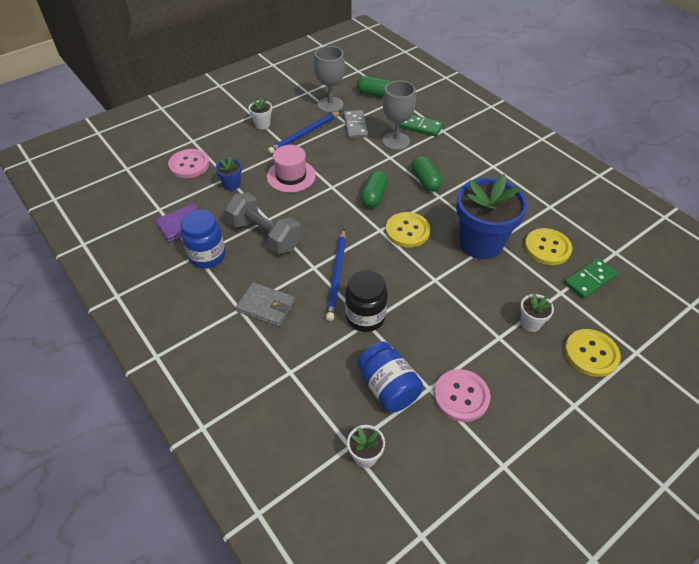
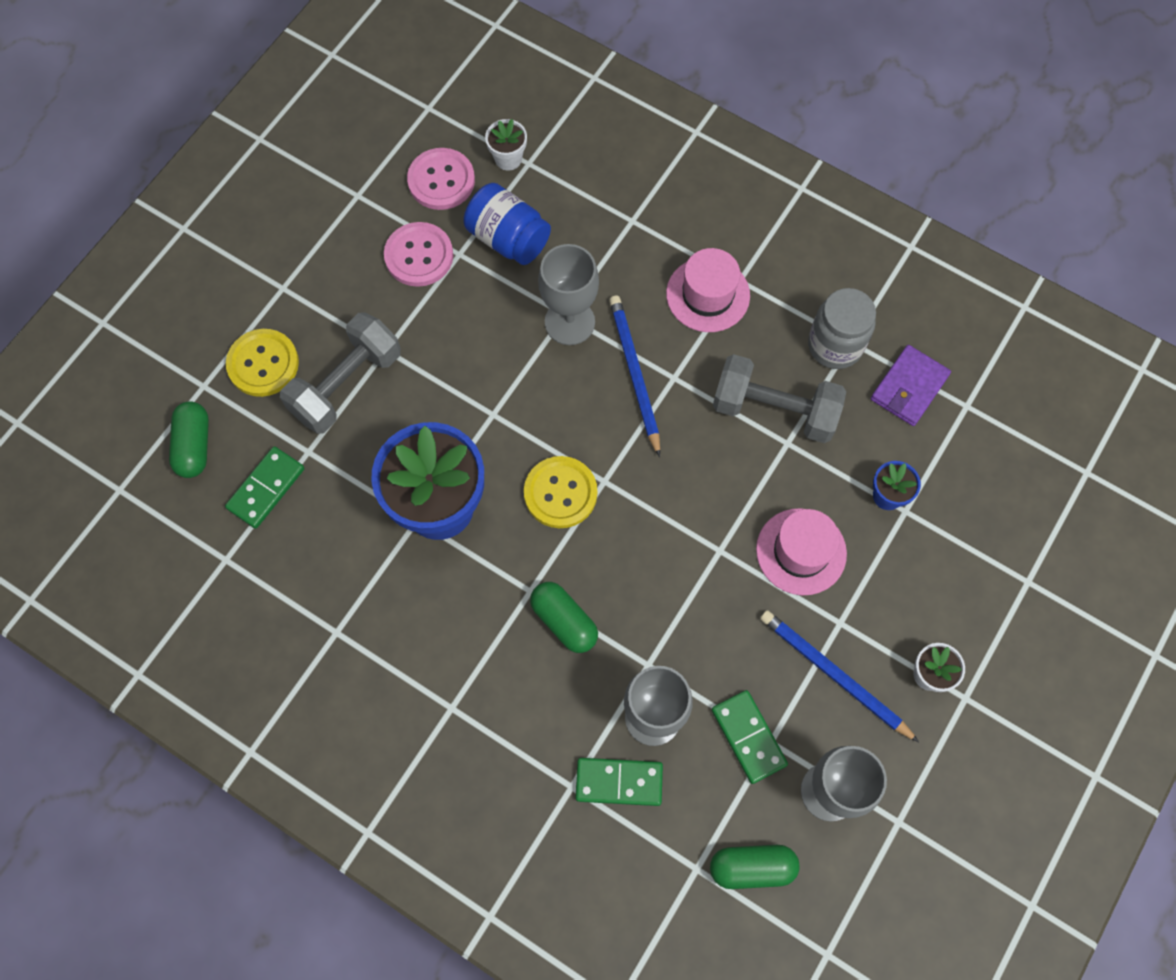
camera: 160 degrees right, 20 degrees up
(189, 165) = (989, 517): pink button -> pink button (441, 180)
(207, 256) = (835, 345): blue jar -> grey jar
(265, 306) = (708, 295): grey wallet -> pink hat
(304, 134) = (834, 675): blue pencil -> blue pencil turned 75 degrees counterclockwise
(355, 126) = (748, 737): grey domino -> green domino
(365, 317) = (569, 322): black jar -> grey goblet
(374, 196) = (640, 551): green capsule -> green capsule (194, 446)
(530, 323) = (346, 384): white flower pot -> grey dumbbell
(547, 248) = (334, 532): yellow button -> none

